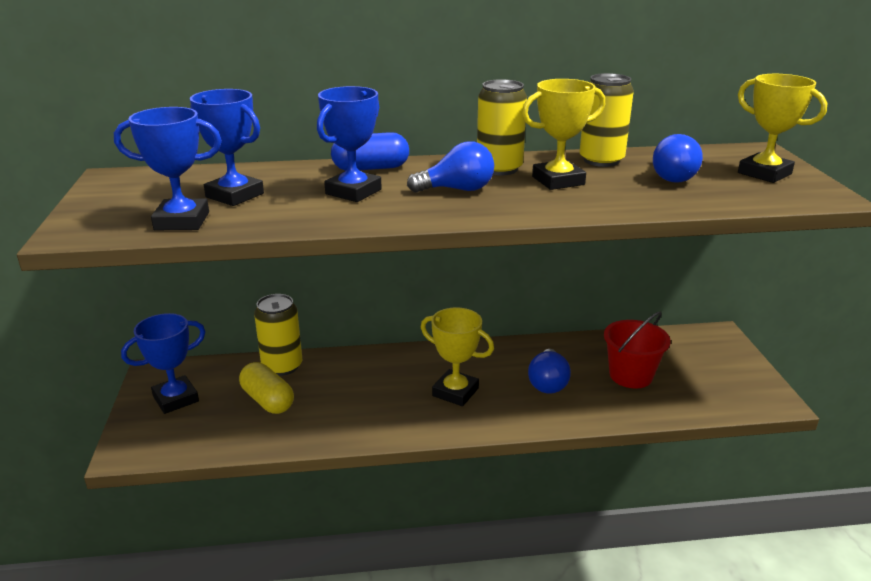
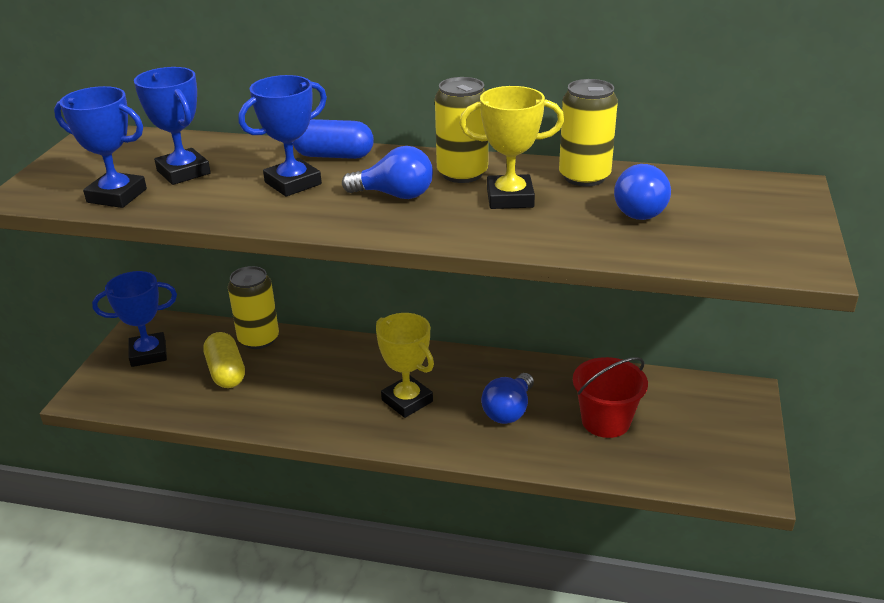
camera: 20 degrees right, 5 degrees up
(764, 173) = (760, 221): yellow trophy -> none

